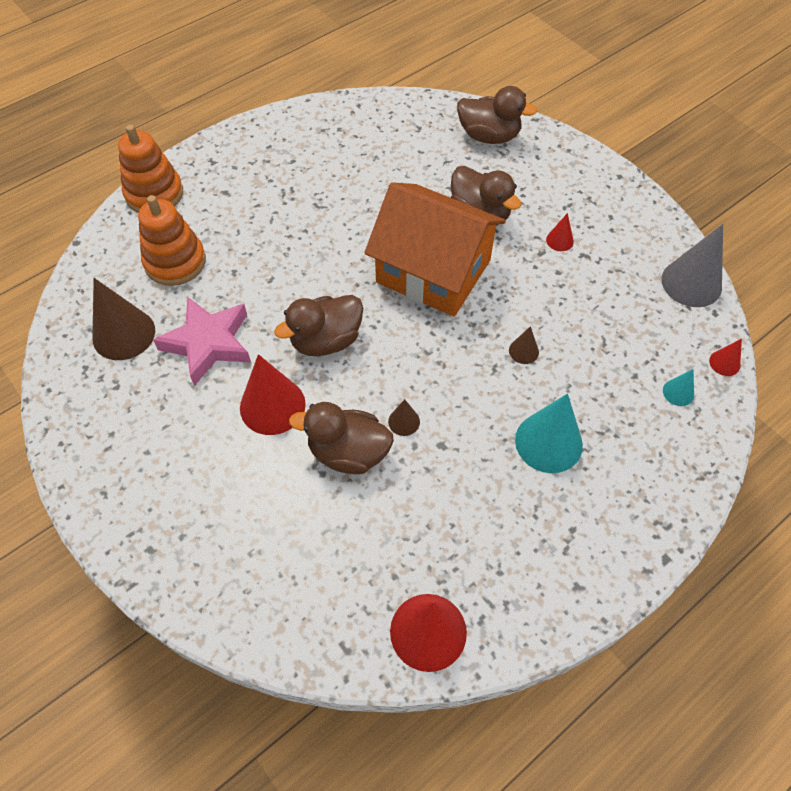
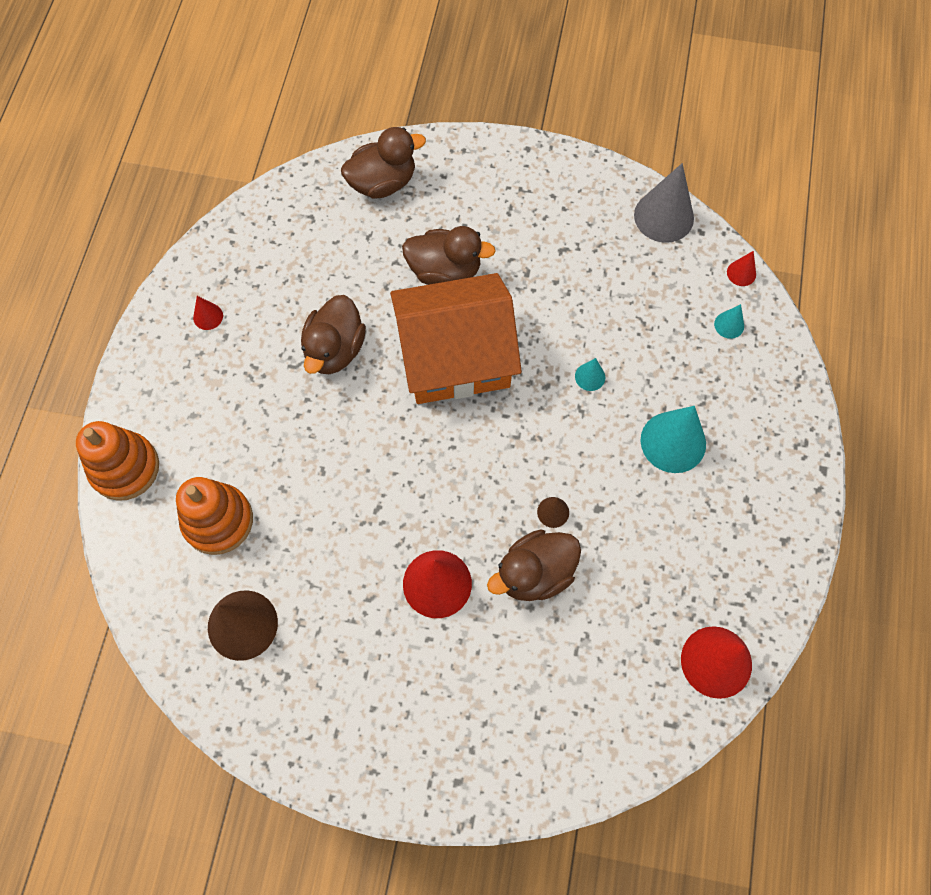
camera: 40 degrees left, 10 degrees up
(208, 343) = (327, 572): pink star -> none
(326, 340) = (426, 491): brown duck -> brown duck (335, 349)
(523, 351) = (590, 377): brown cone -> turquoise cone
(559, 240) = (532, 250): red cone -> red cone (208, 316)

